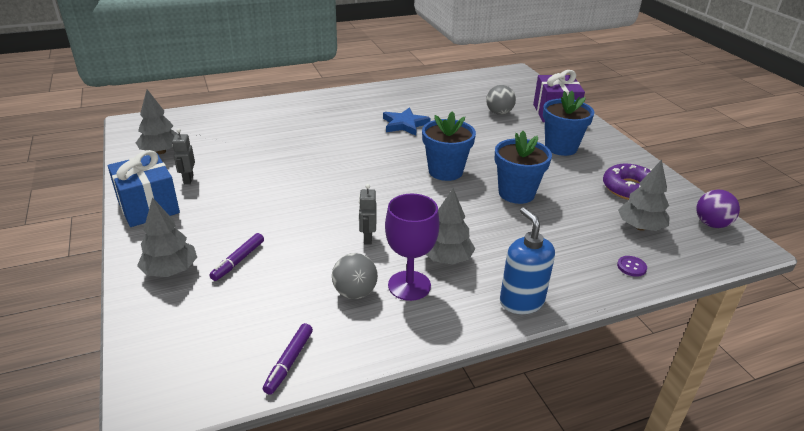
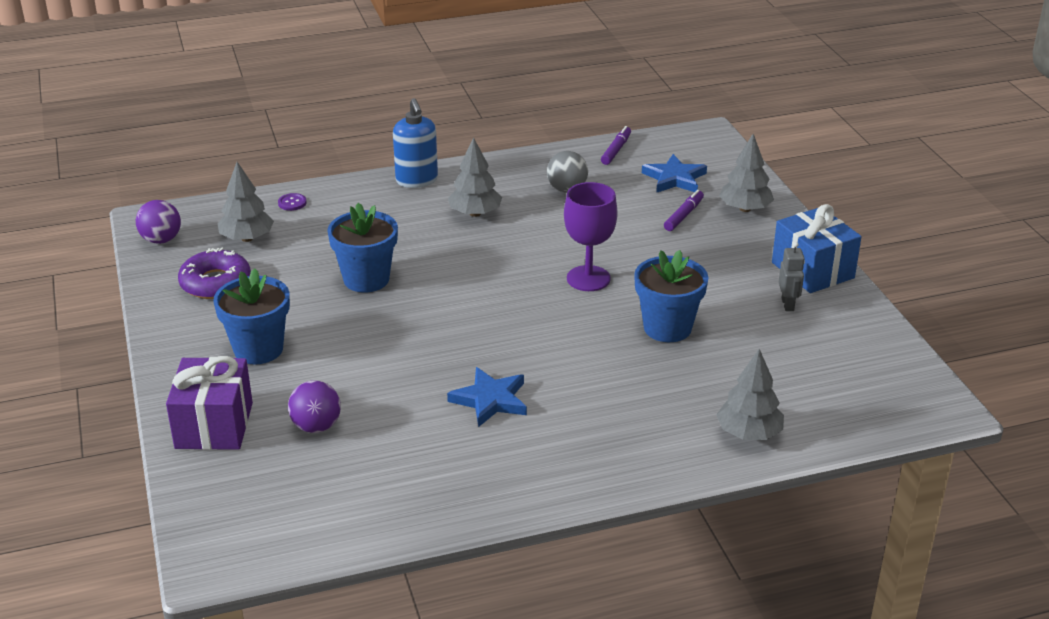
camera: 175 degrees left, 0 degrees up
(161, 151) = (854, 349): grey tree -> grey tree (749, 433)
(229, 313) = (674, 178): none -> blue star
(367, 238) = (555, 233): grey robot -> none
(409, 285) = (516, 193): purple goblet -> purple goblet (588, 278)
(445, 171) = (447, 311): blue flower pot -> blue flower pot (667, 328)
(499, 113) = (316, 426): grey ball -> purple ball

